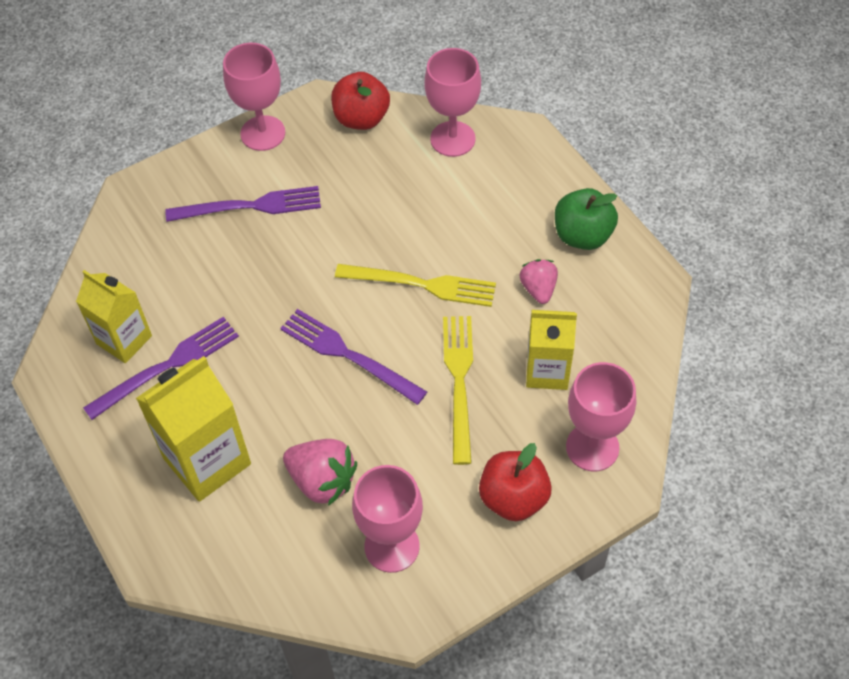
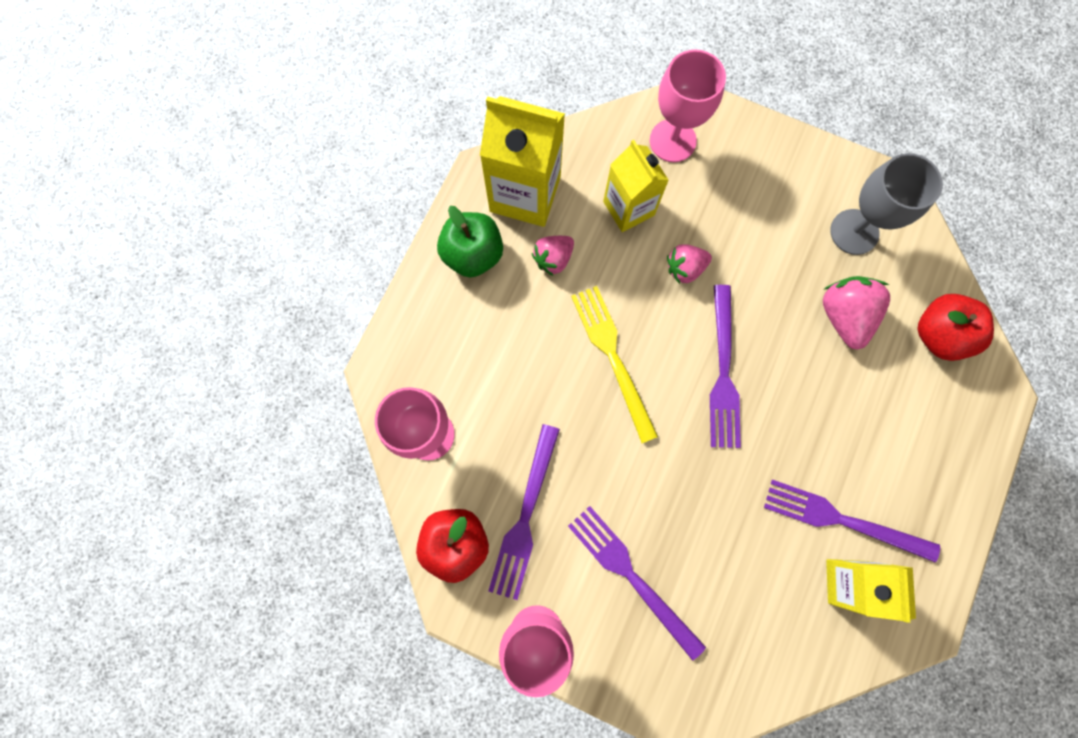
camera: 125 degrees left, 20 degrees up
(207, 461) = (896, 418): yellow carton -> yellow carton (525, 194)
(345, 165) = (525, 517): none -> purple fork
(392, 546) = (854, 232): pink goblet -> grey goblet
(459, 381) = (685, 268): yellow fork -> pink strawberry
(513, 498) = (754, 171): red apple -> red apple (938, 334)

